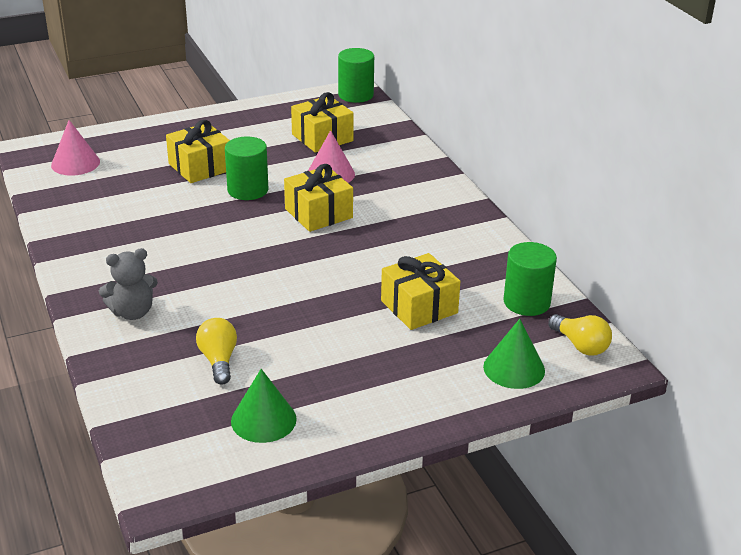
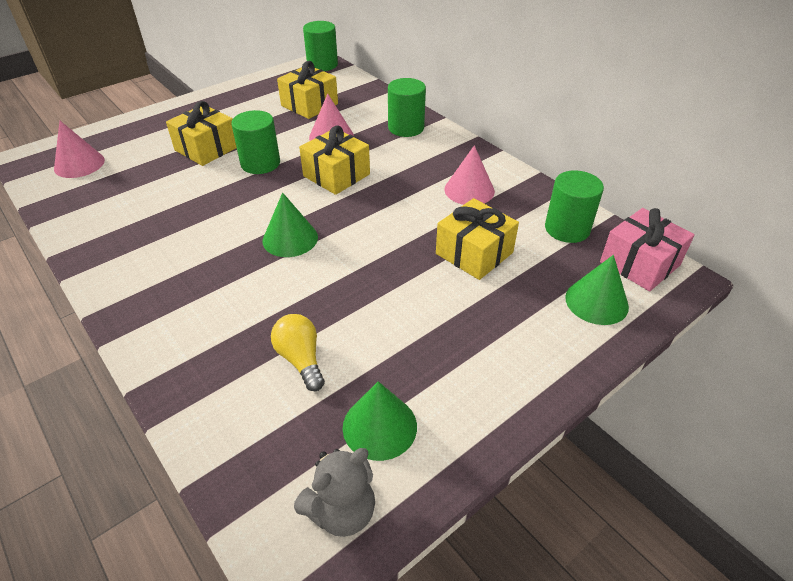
camera: 15 degrees left, 10 degrees up
(132, 312) = (186, 319): grey teddy bear -> grey teddy bear (341, 511)
(249, 263) = (290, 238): none -> green cone
(414, 177) = (406, 128): none -> green cylinder
(447, 250) = (469, 190): none -> pink cone
(580, 345) = (639, 263): yellow light bulb -> pink gift

